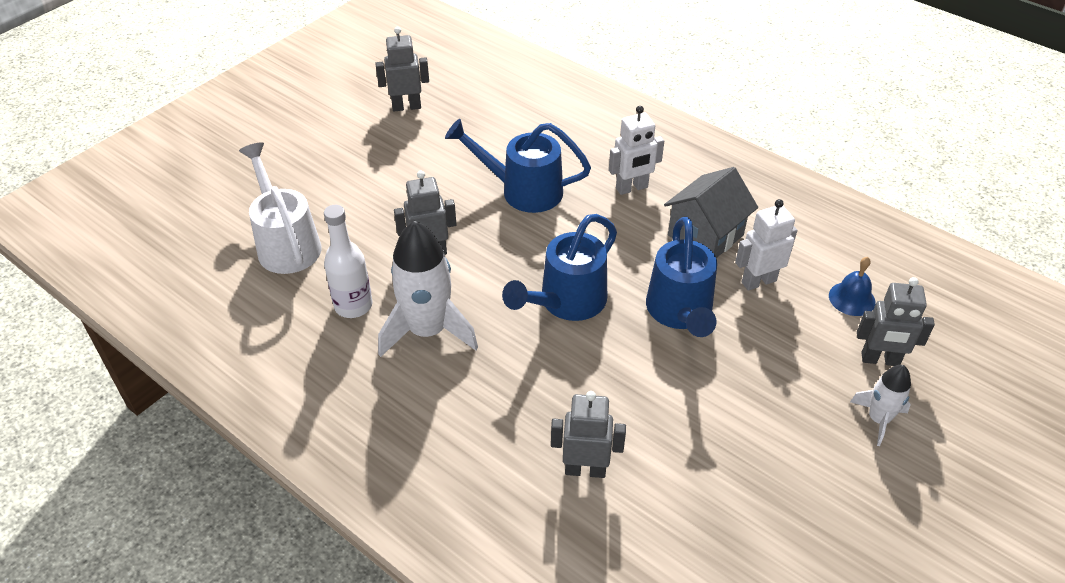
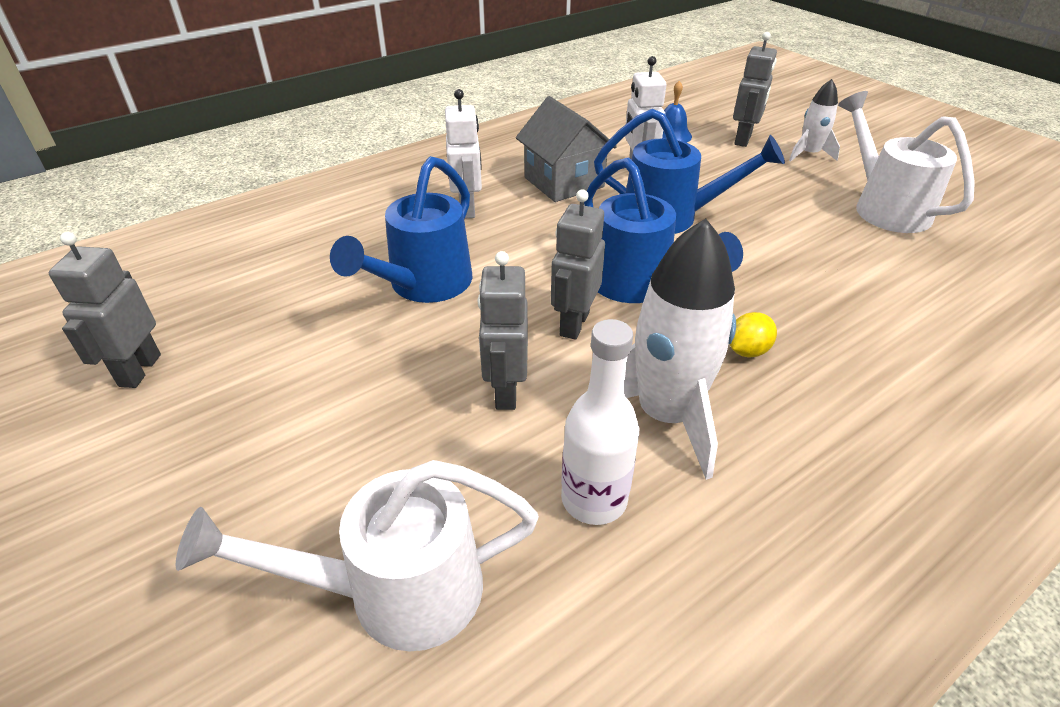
camera: 75 degrees left, 5 degrees down
(507, 371) = (747, 351): none -> yellow lemon
(585, 469) = (893, 316): grey robot -> grey robot (573, 324)
(785, 482) = (884, 207): none -> white watering can

